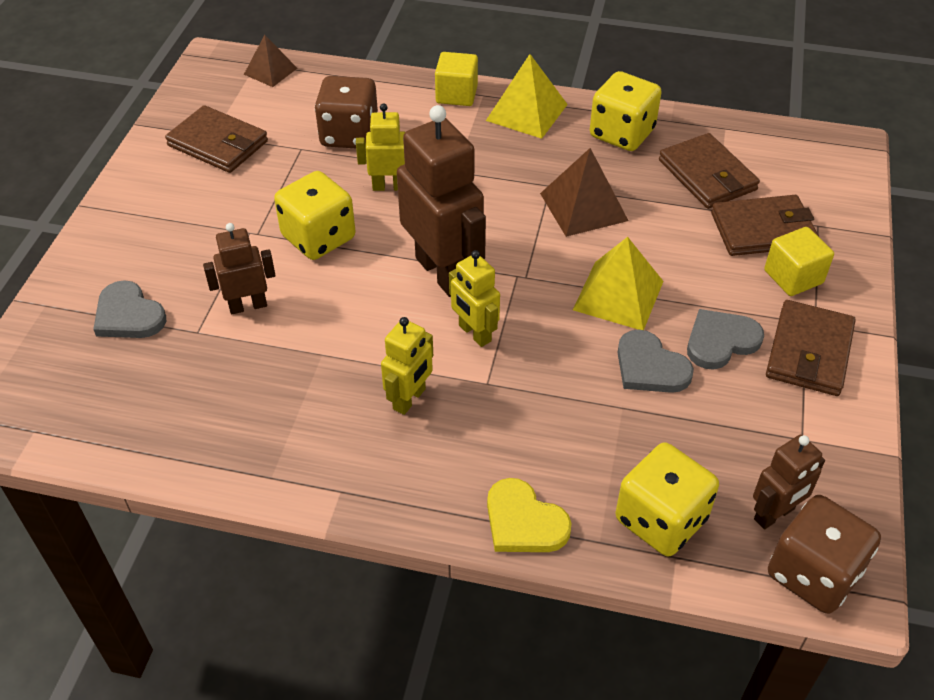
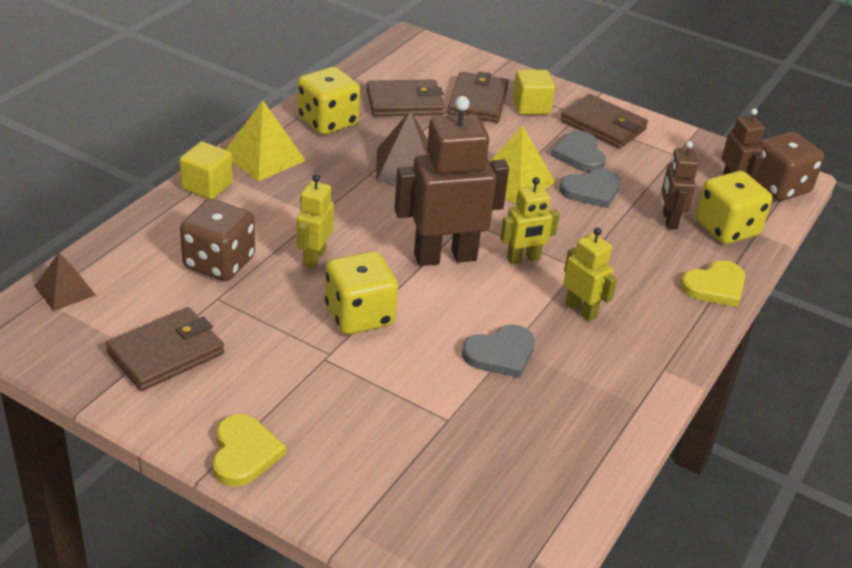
camera: 75 degrees left, 10 degrees down
(116, 219) = (244, 453): none -> yellow heart
(128, 315) = (401, 465): grey heart -> grey heart (500, 354)
(248, 306) = (429, 379): brown robot -> brown robot (669, 220)

